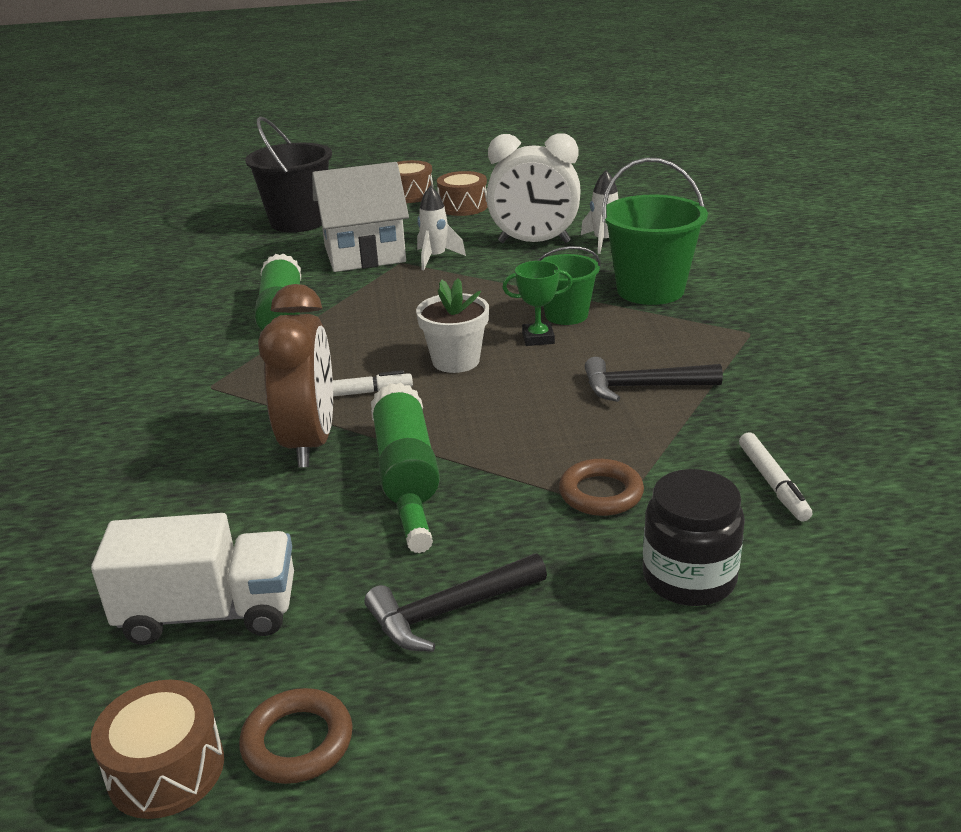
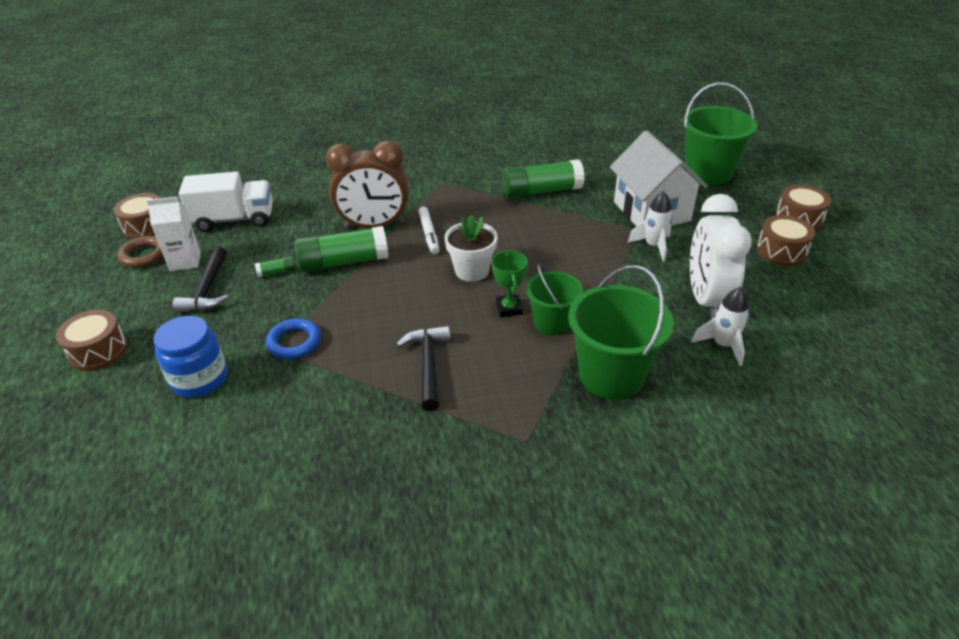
camera: 85 degrees right, 10 degrees up
(209, 613) = (234, 219): white truck -> white truck turned 90 degrees counterclockwise
(298, 222) = (708, 173): black bucket -> green bucket
(345, 662) = (185, 261): none -> white carton
(450, 611) = (208, 289): black hammer -> black hammer turned 150 degrees counterclockwise
(601, 493) = (294, 342): brown ring -> blue ring
(627, 733) = (98, 351): none -> brown drum
(689, 578) = (200, 379): black jar -> blue jar
(772, 483) = (284, 429): white marker -> none

